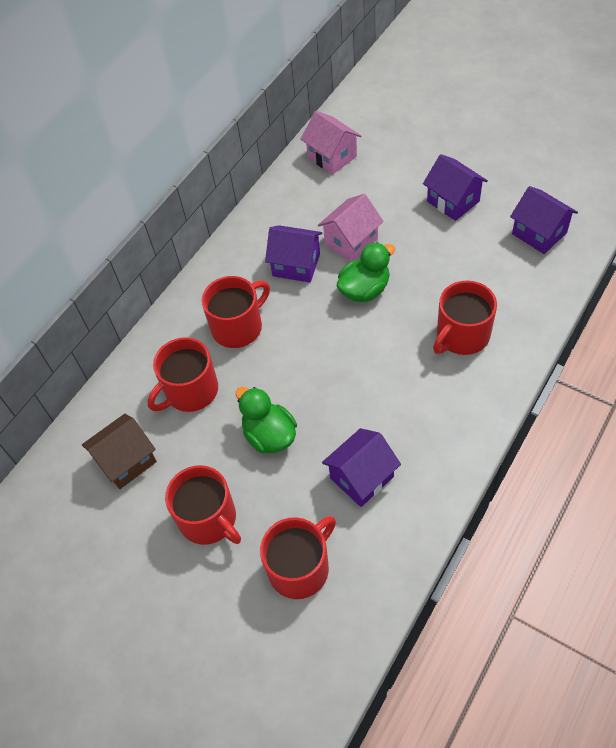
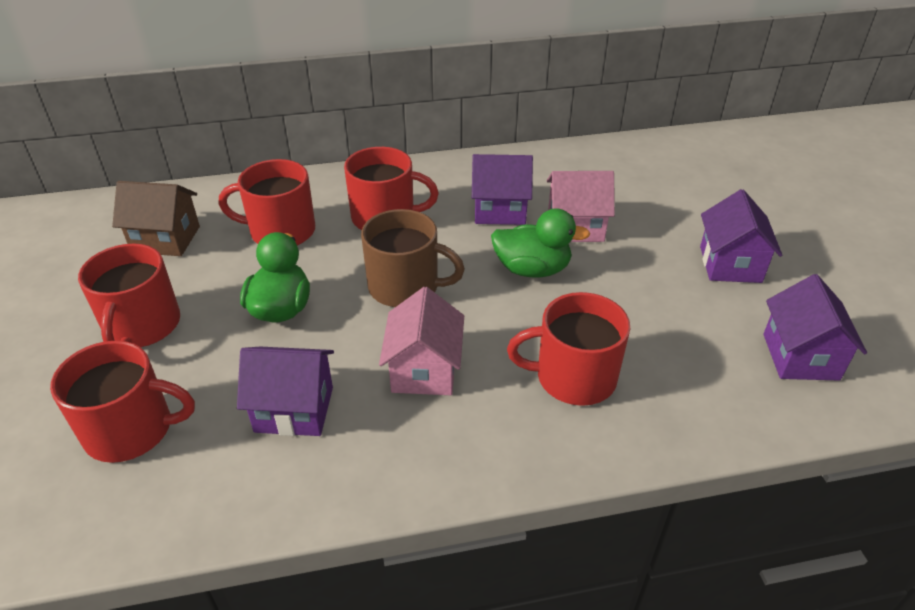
camera: 40 degrees right, 15 degrees down
(296, 265) = (499, 210): purple house -> purple house turned 60 degrees counterclockwise
(315, 360) = (405, 287): none -> brown mug
(332, 157) = (650, 160): pink house -> pink house (424, 370)

